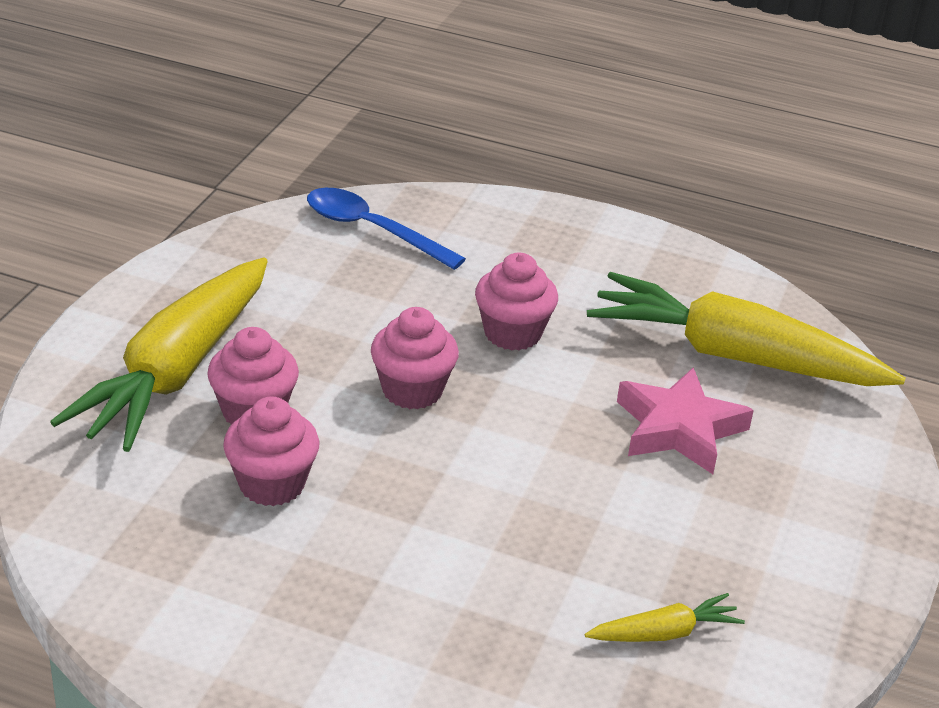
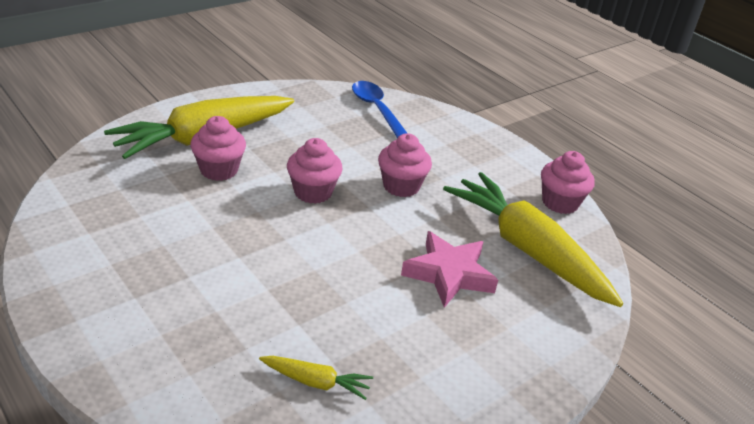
camera: 30 degrees right, 0 degrees up
(272, 484) = (188, 206): pink cupcake -> pink cupcake (560, 203)

